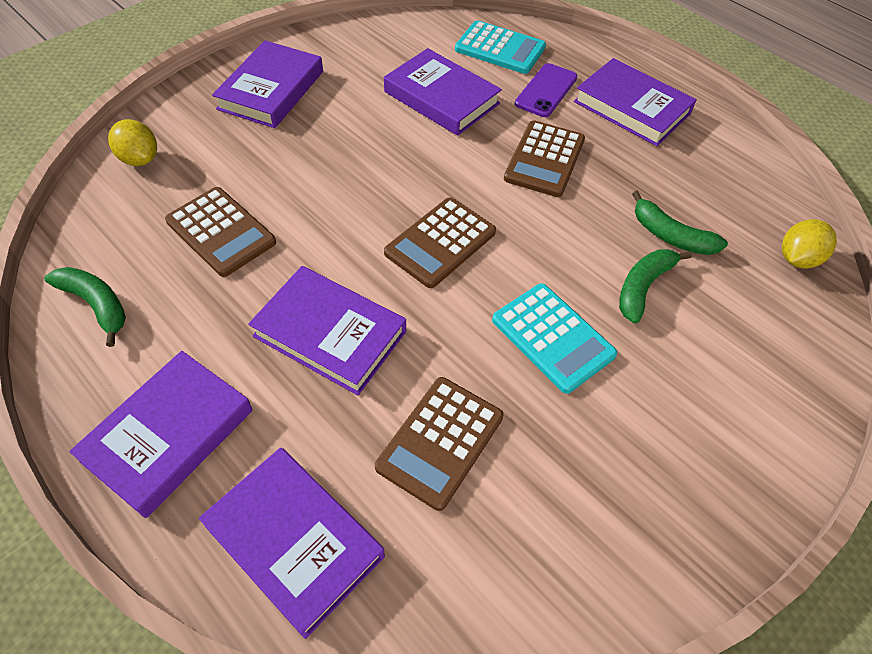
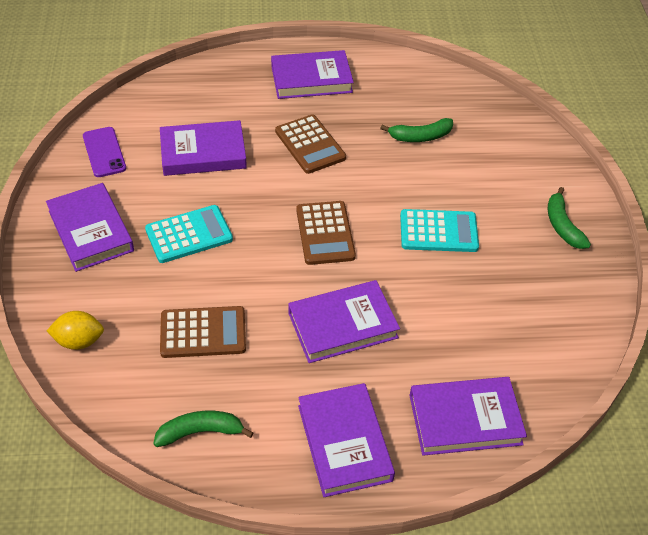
camera: 50 degrees left, 5 degrees down
(440, 442) = (459, 321): brown calculator -> none
(500, 48) = (190, 96): turquoise calculator -> turquoise calculator (189, 234)
(546, 91) = (254, 103): purple phone -> purple phone (104, 152)
(643, 287) = (442, 173): green banana -> green banana (562, 225)
(797, 259) = (482, 103): yellow lemon -> none

